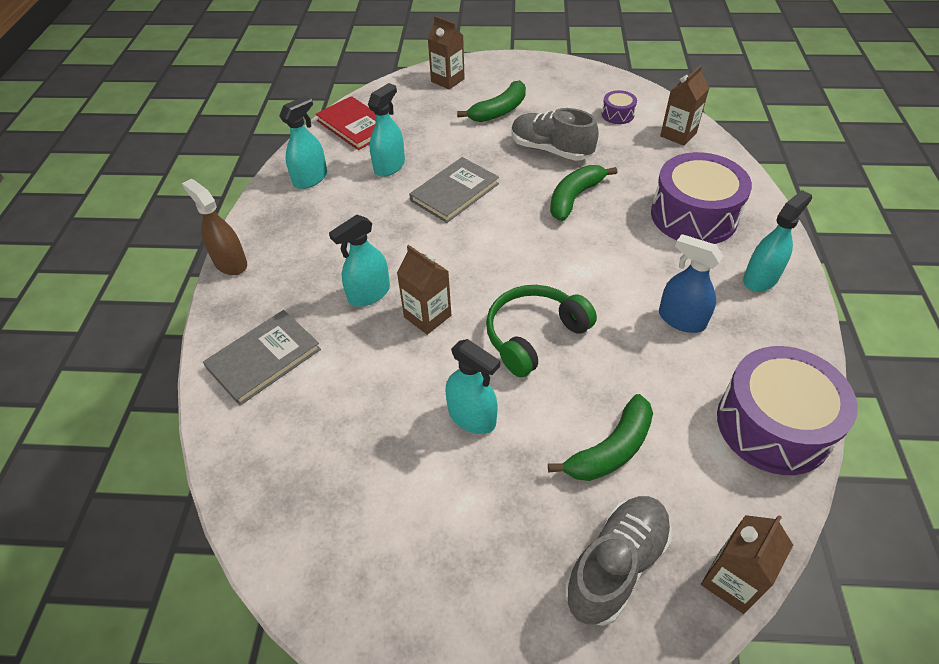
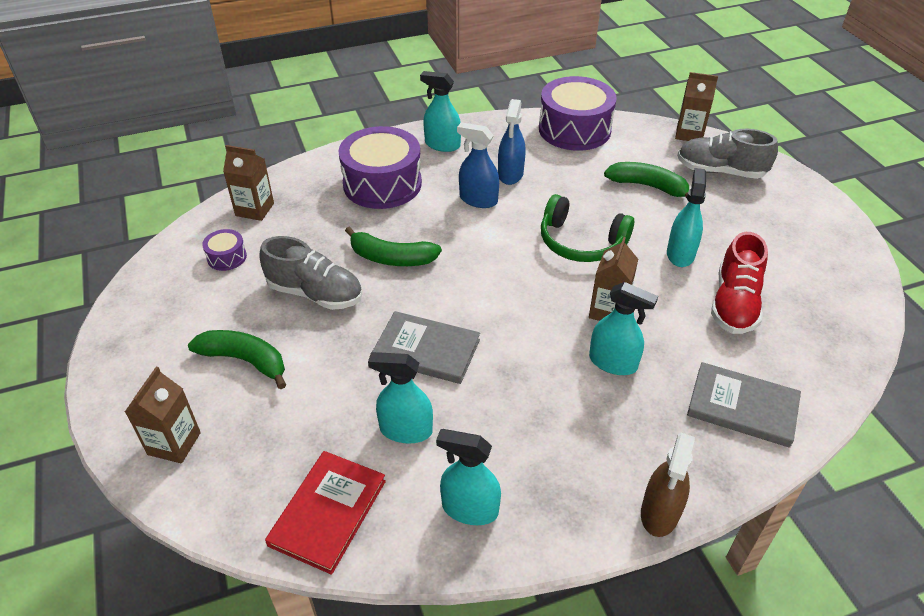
camera: 115 degrees left, 5 degrees down
(373, 425) = (734, 304): none -> red shoe
(551, 150) = (315, 293): grey shoe -> grey shoe turned 75 degrees counterclockwise
(641, 278) = (478, 200): none -> blue spray bottle

